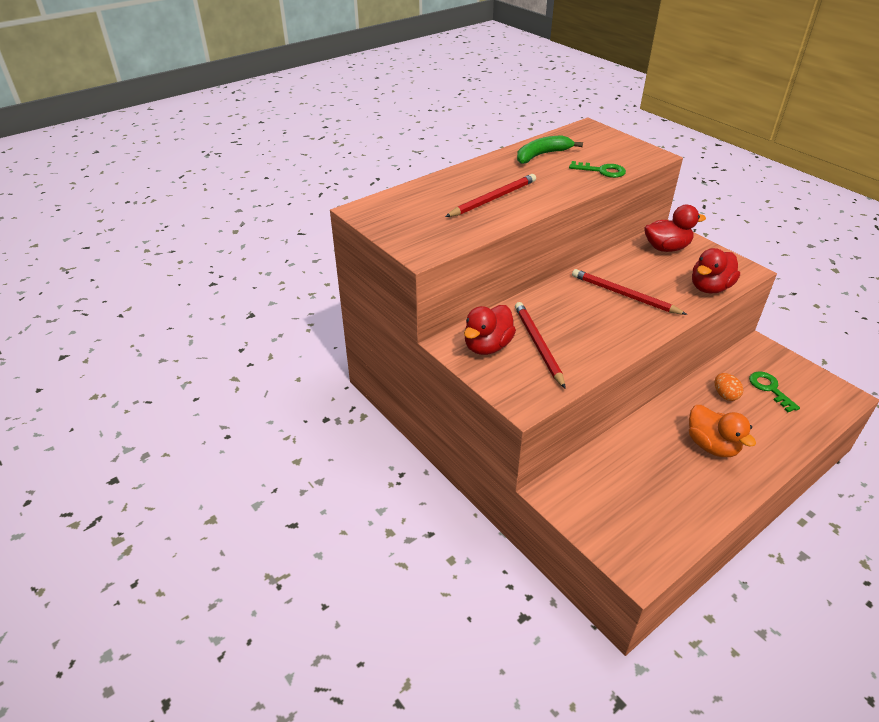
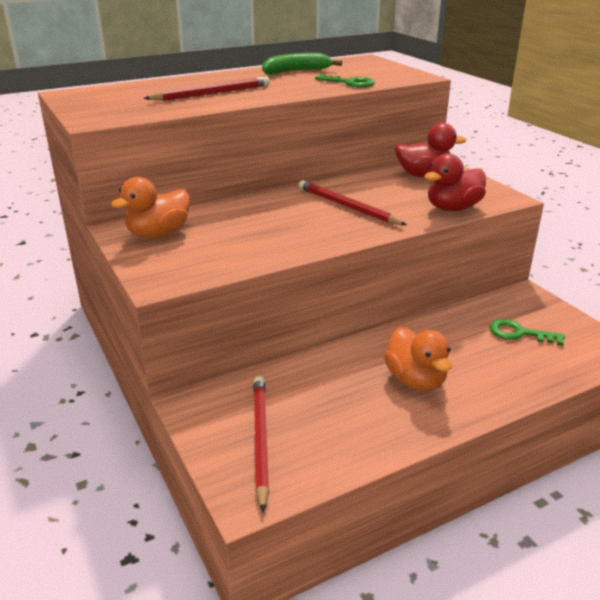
camera: 10 degrees right, 10 degrees down
(487, 346) = (158, 234): red duck -> orange duck
(538, 345) = (216, 237): red pencil -> red pencil (260, 439)
(725, 395) = (459, 334): orange egg -> none
(769, 389) = (519, 333): green key -> green key turned 60 degrees counterclockwise

